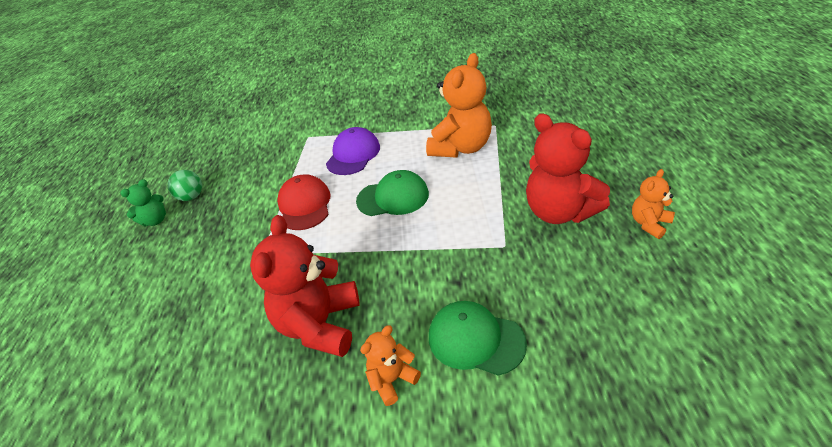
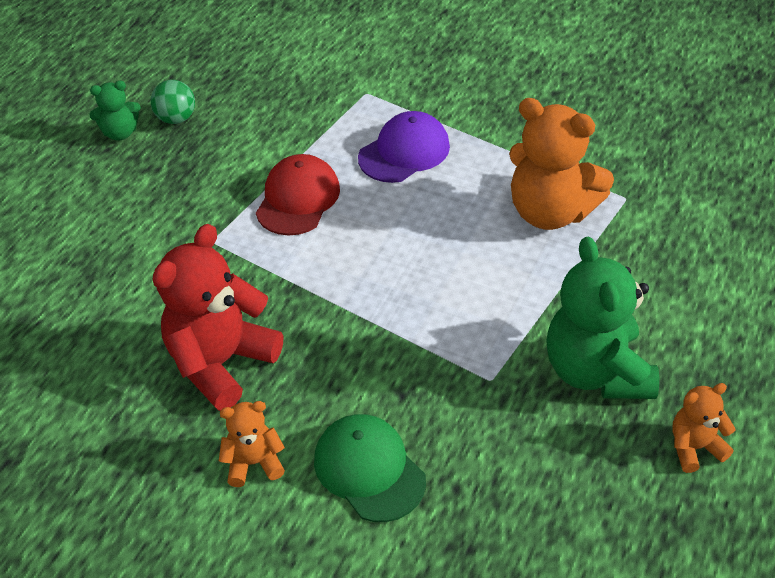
camera: 25 degrees right, 5 degrees up
(393, 197) = (408, 243): green cap -> none
(461, 147) = (550, 212): orange teddy bear -> orange teddy bear turned 60 degrees clockwise
(559, 212) = (597, 371): red teddy bear -> green teddy bear

